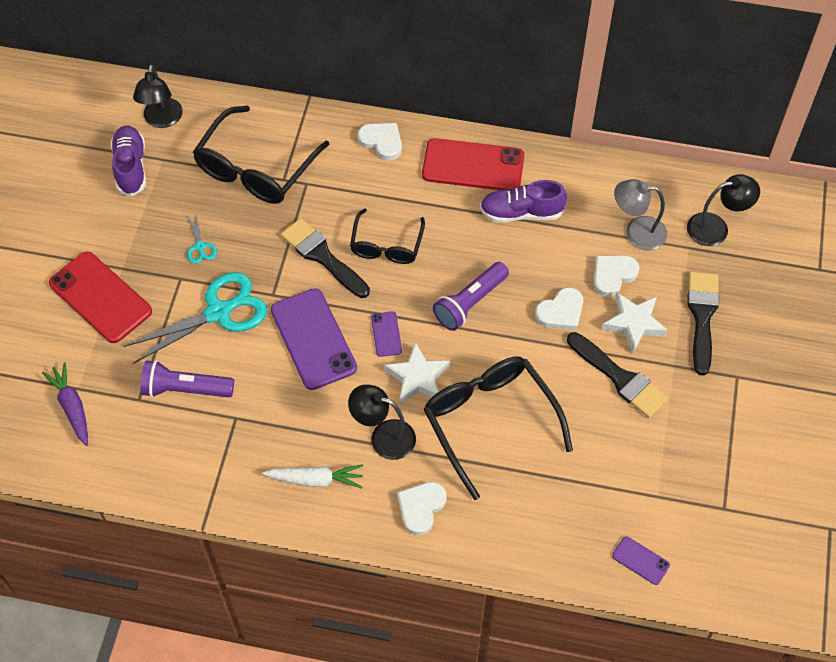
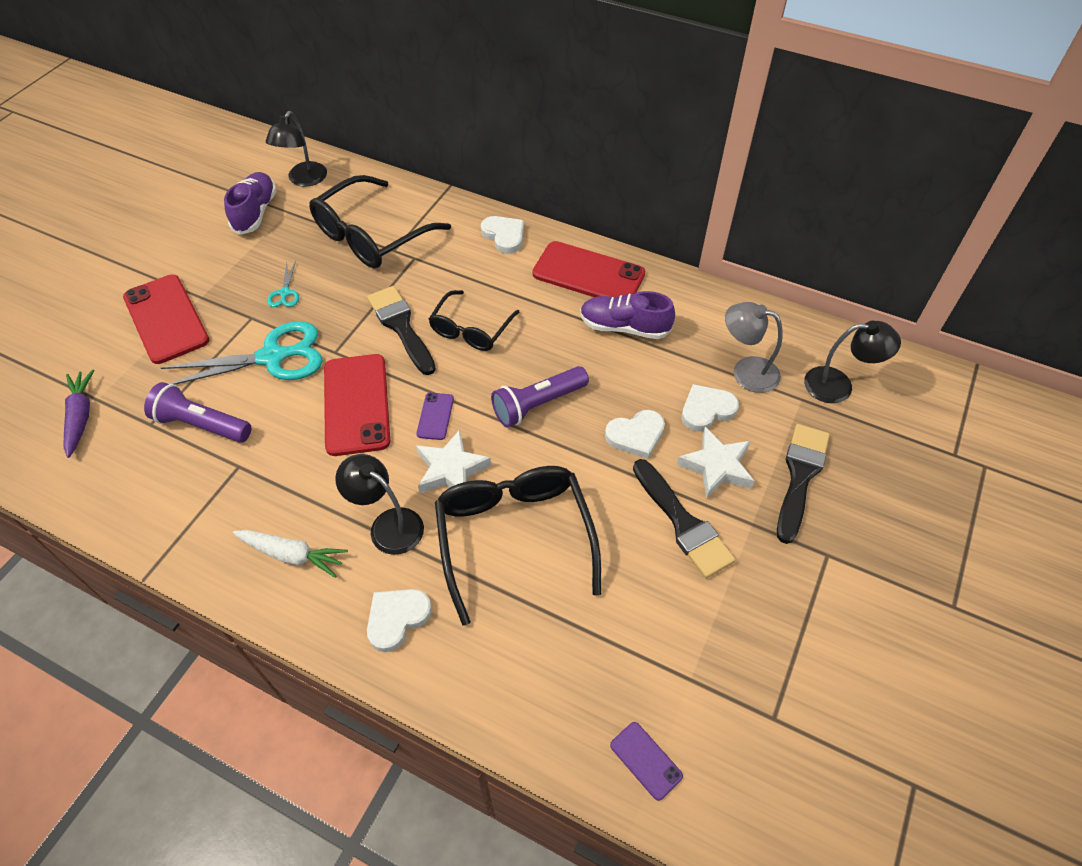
camera: 15 degrees right, 5 degrees down
(313, 339) = (356, 404): purple phone -> red phone

